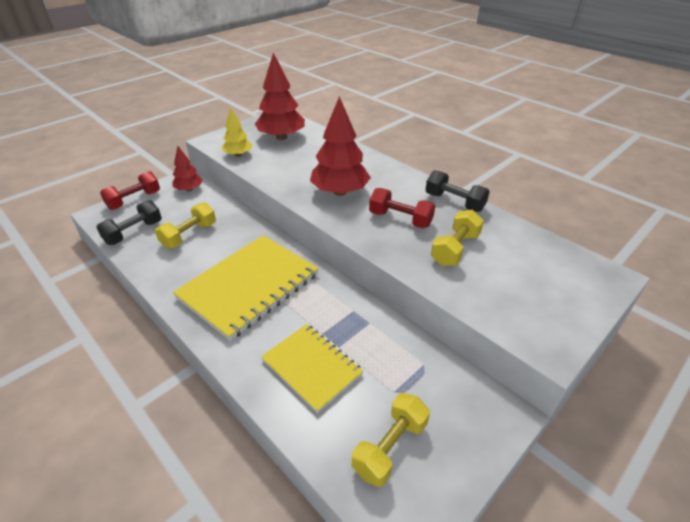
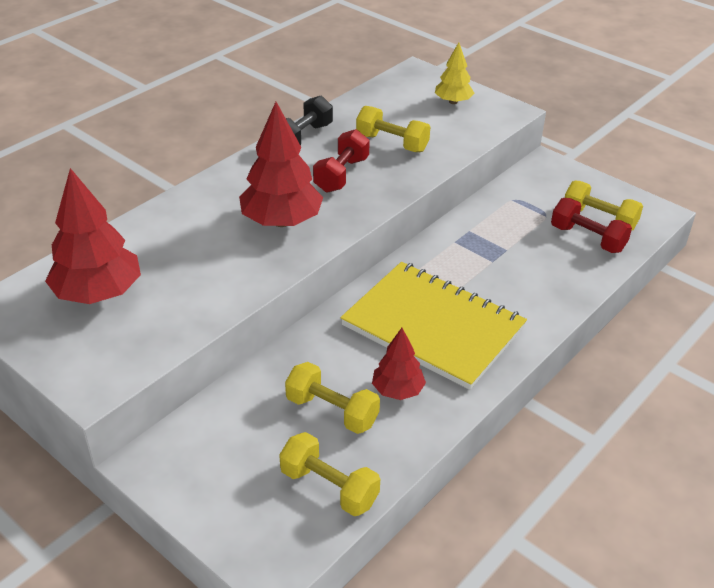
camera: 95 degrees left, 0 degrees up
(134, 200) = (225, 522): red dumbbell -> red dumbbell (587, 239)
(134, 232) = (329, 487): black dumbbell -> yellow dumbbell
(189, 189) = (190, 446): red tree -> red tree (397, 390)
(238, 155) = (160, 338): yellow tree -> yellow tree (453, 102)
(312, 367) = (537, 266): yellow notebook -> none

